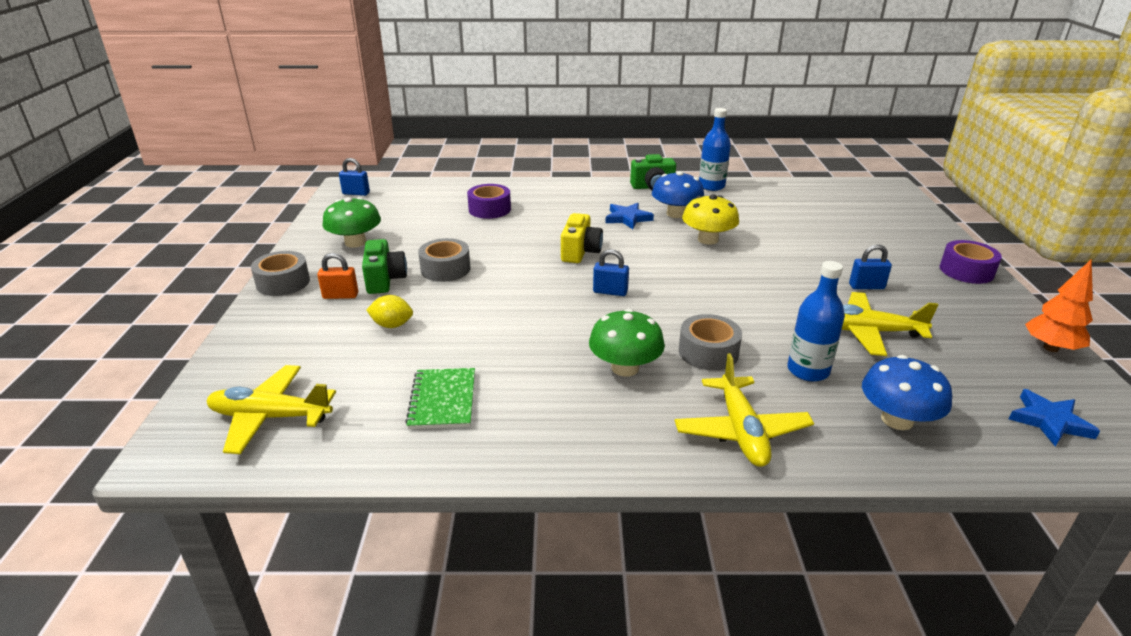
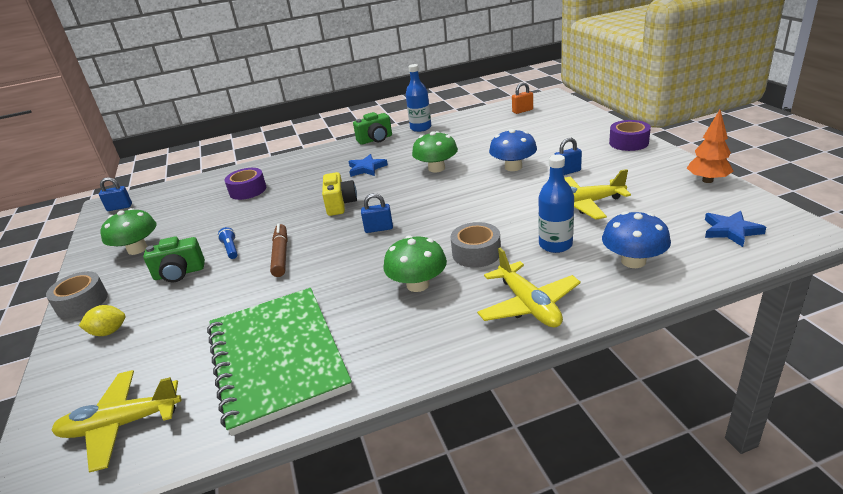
camera: 15 degrees left, 0 degrees up
(340, 296) = (143, 298): orange padlock -> orange padlock (522, 111)
(385, 280) = (179, 273): green camera -> green camera turned 105 degrees clockwise
(392, 325) = (203, 309): yellow lemon -> yellow lemon (109, 332)
(443, 400) = (277, 358): green notebook -> green notebook, size x2.10
(445, 269) = (231, 249): grey tape -> blue flashlight
(493, 290) = (281, 255): none -> brown marker
(676, 214) = (403, 155): blue mushroom -> blue mushroom (513, 167)
(708, 239) = (436, 168): yellow mushroom -> green mushroom

